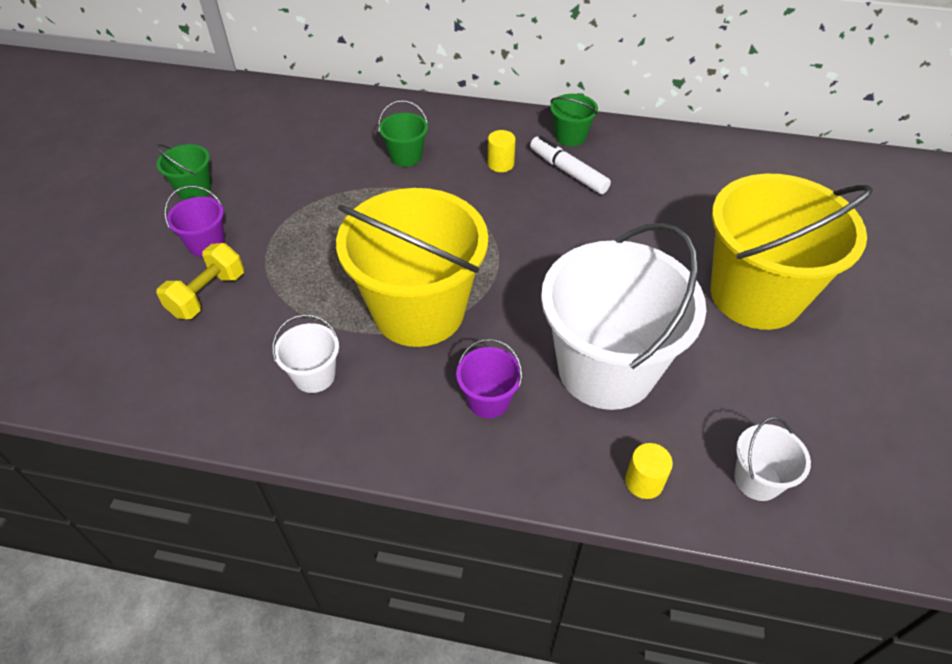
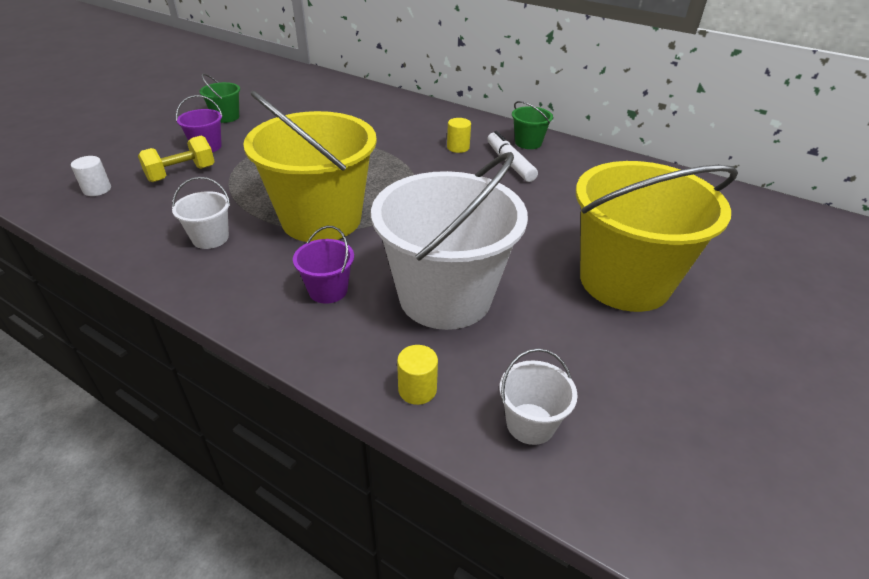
camera: 20 degrees right, 10 degrees down
(119, 350) = (97, 189): none -> white cylinder
(406, 156) = (388, 129): green bucket -> none

